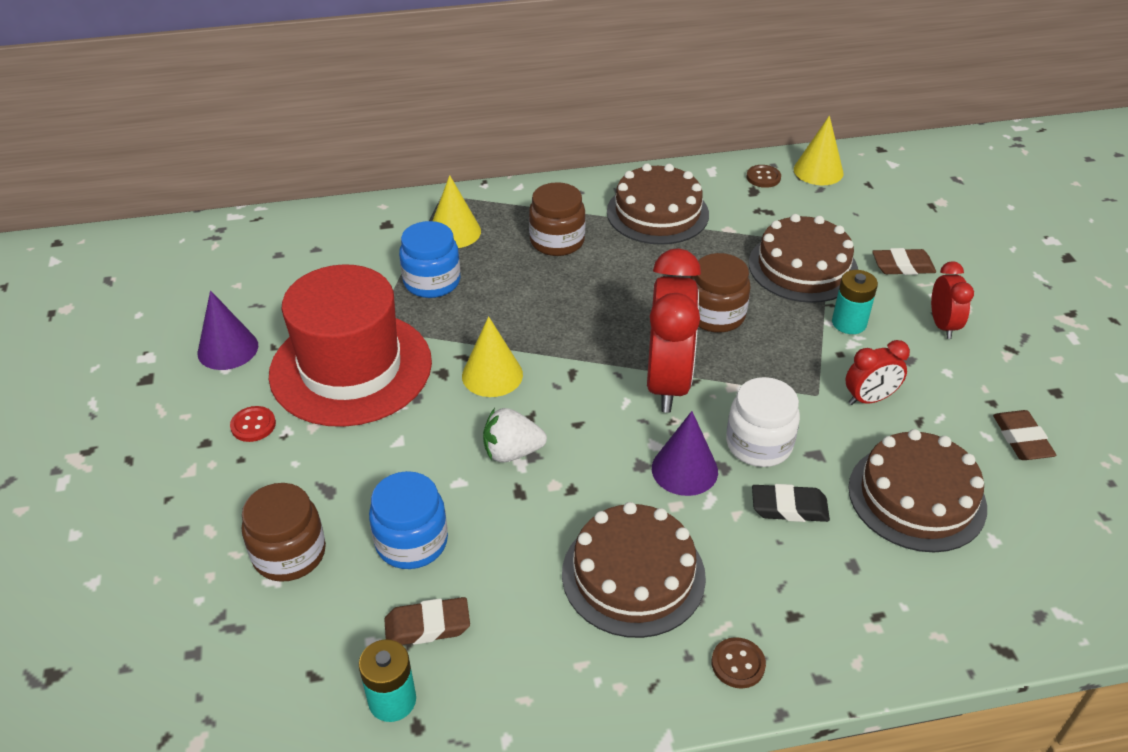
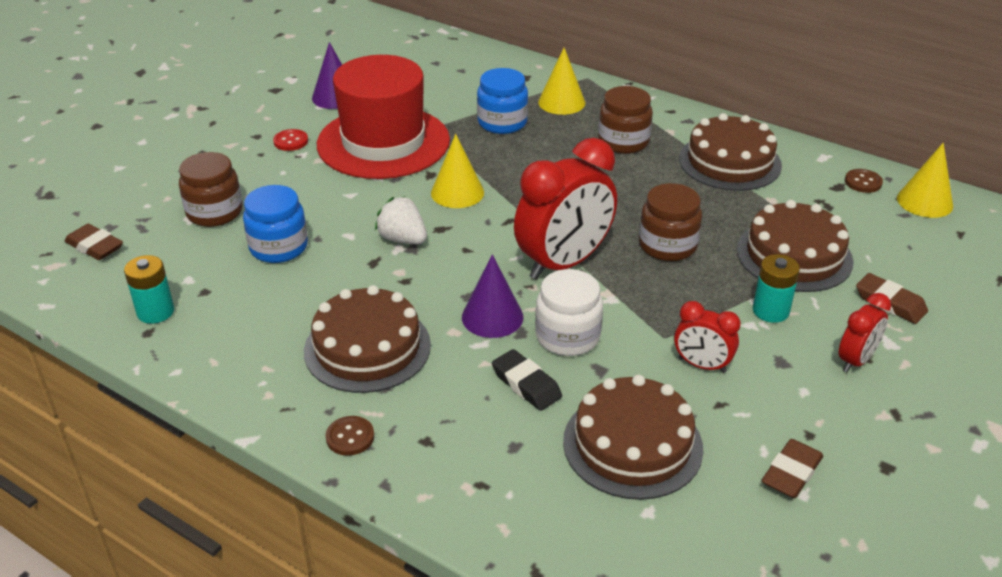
camera: 45 degrees right, 5 degrees down
(427, 626) = (223, 291): brown eraser -> brown eraser (95, 246)

